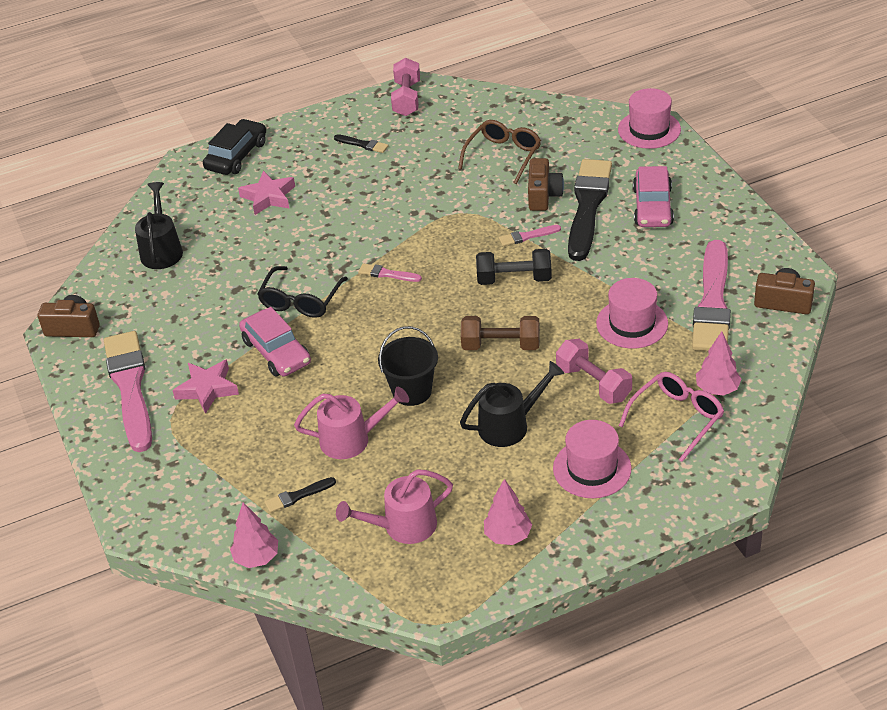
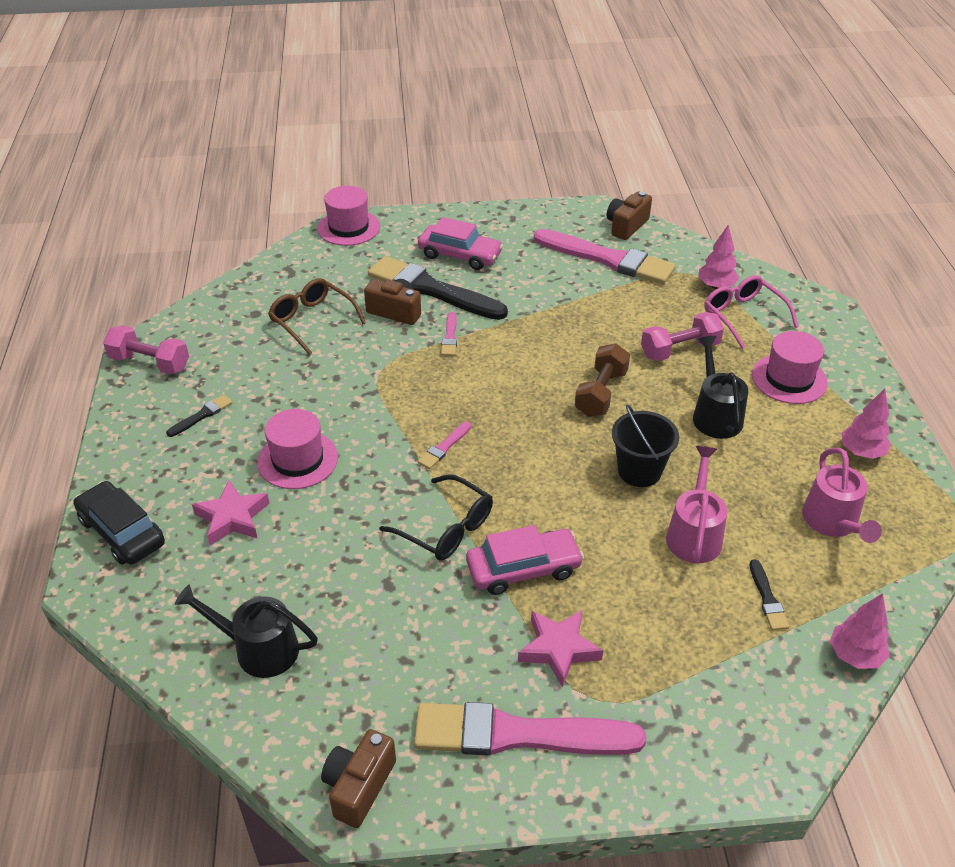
camera: 75 degrees left, 0 degrees up
(514, 279) = (508, 361): black dumbbell -> none
(632, 323) = (611, 308): pink hat -> pink hat (298, 460)

